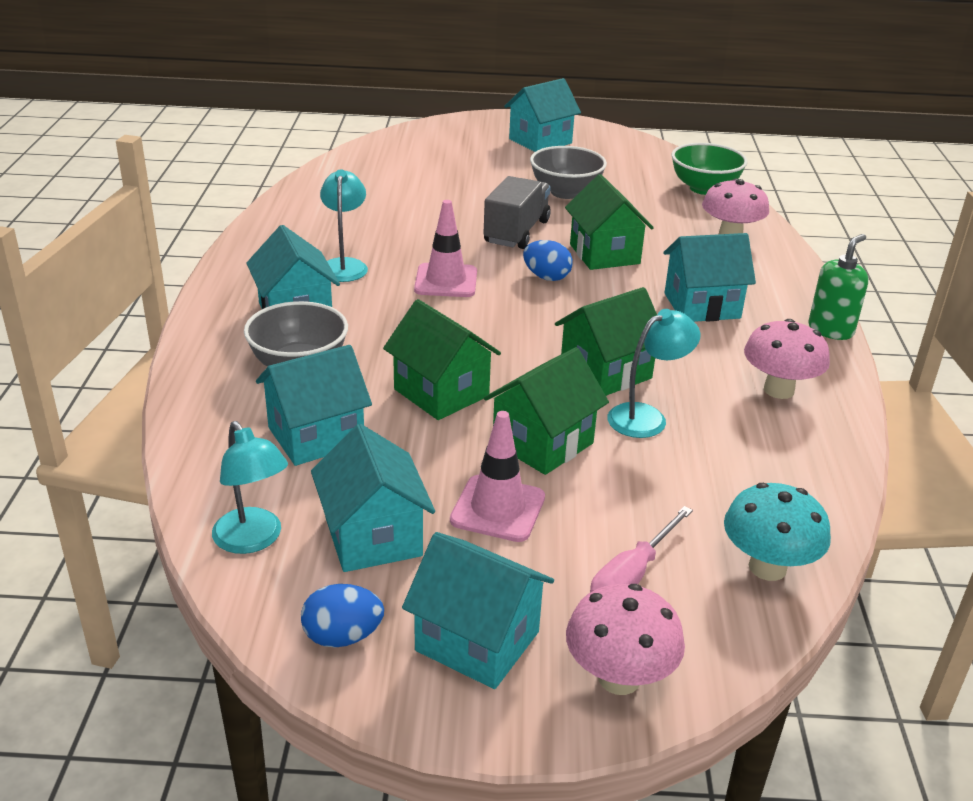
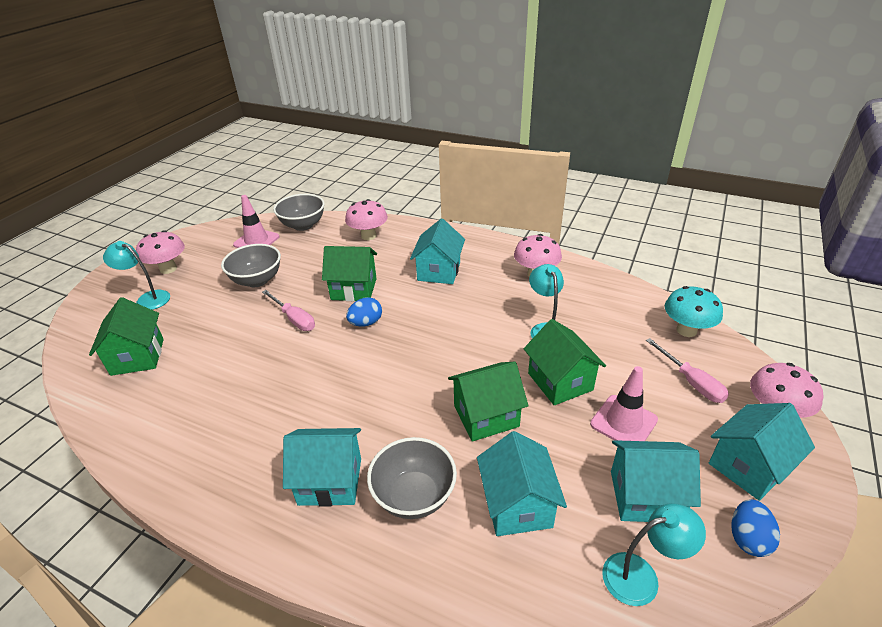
camera: 65 degrees left, 5 degrees up
(344, 265) = (273, 429): turquoise lamp -> turquoise lamp (147, 299)
(446, 281) = (338, 374): pink traffic cone -> pink traffic cone (256, 241)
(516, 232) = (294, 319): grey truck -> pink screwdriver
(540, 141) = (168, 269): turquoise house -> pink mushroom
(606, 373) = (493, 331): green house -> green house (137, 357)
(704, 188) = (303, 225): green bowl -> grey bowl
(830, 330) = (486, 238): green soap dispenser -> none

